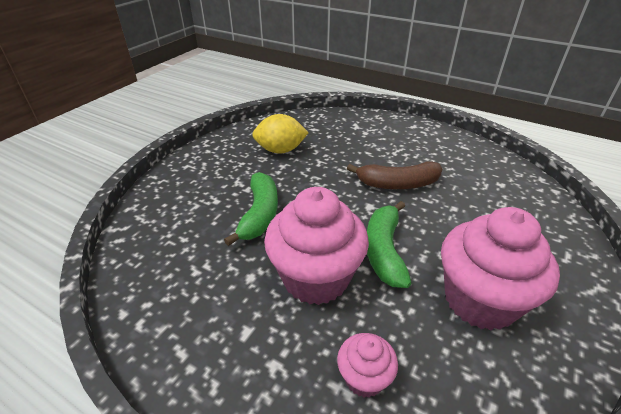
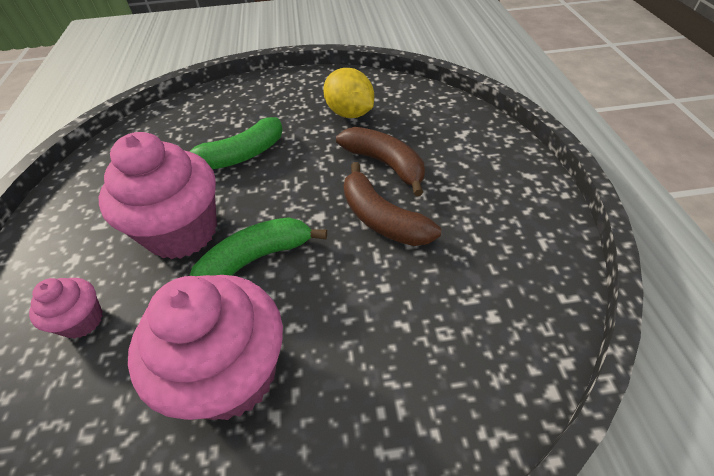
camera: 55 degrees right, 10 degrees up
(350, 161) = (385, 164): none -> brown banana

